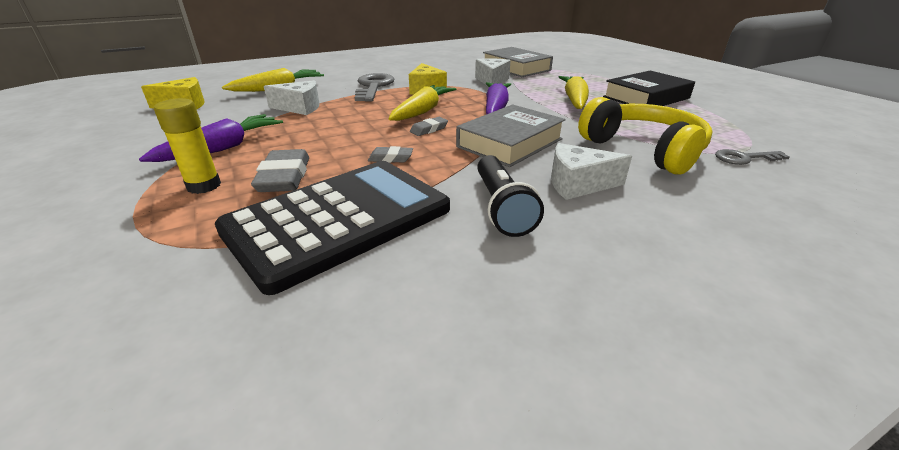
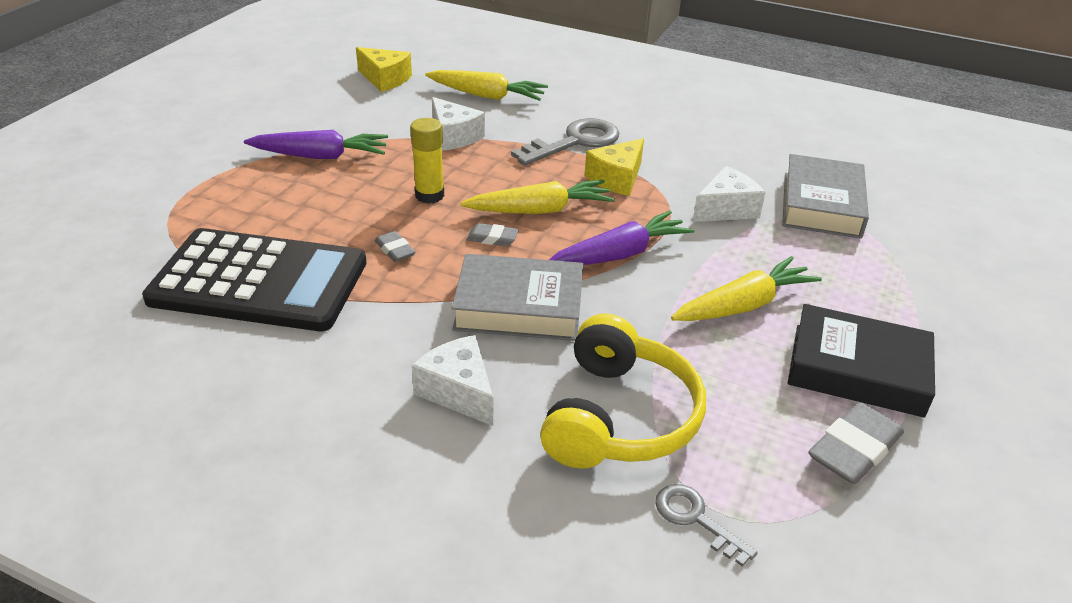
camera: 50 degrees right, 5 degrees up
(204, 186) = (252, 190): yellow glue stick -> yellow glue stick (429, 195)
(284, 177) = (301, 216): grey eraser -> grey eraser (854, 449)
(501, 207) = (358, 359): black flashlight -> none

